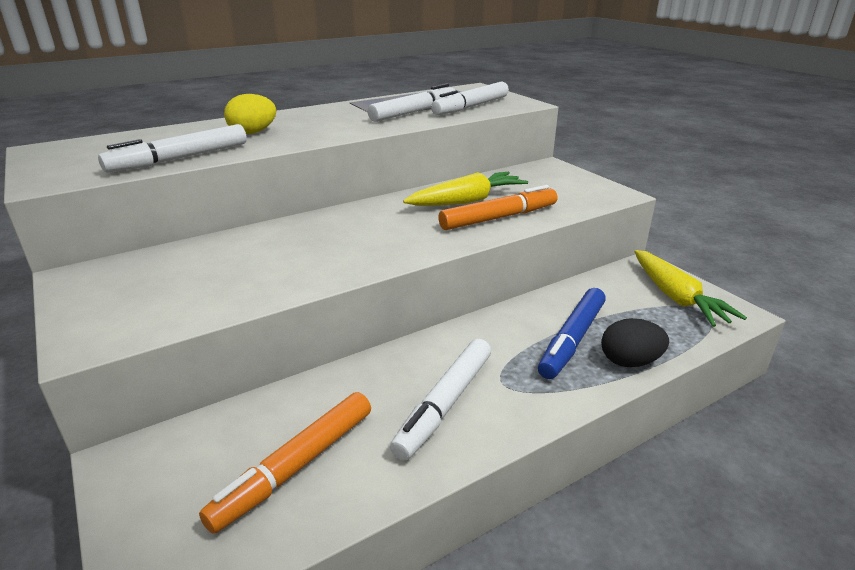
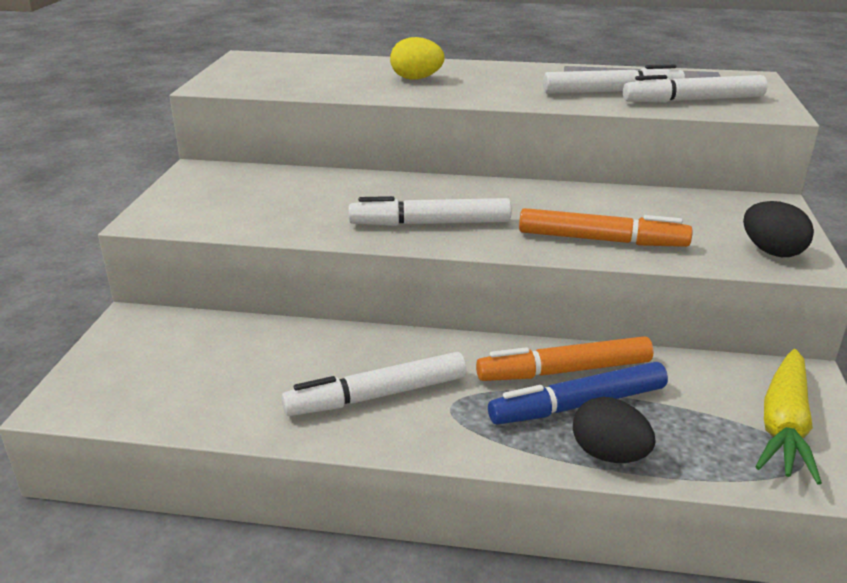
camera: 40 degrees right, 0 degrees up
(180, 159) = (322, 89): white marker -> white marker (430, 223)
(296, 467) = (218, 380): orange marker -> orange marker (564, 371)
(467, 201) = (596, 212): yellow carrot -> none
(592, 192) = (771, 251): none -> black egg

